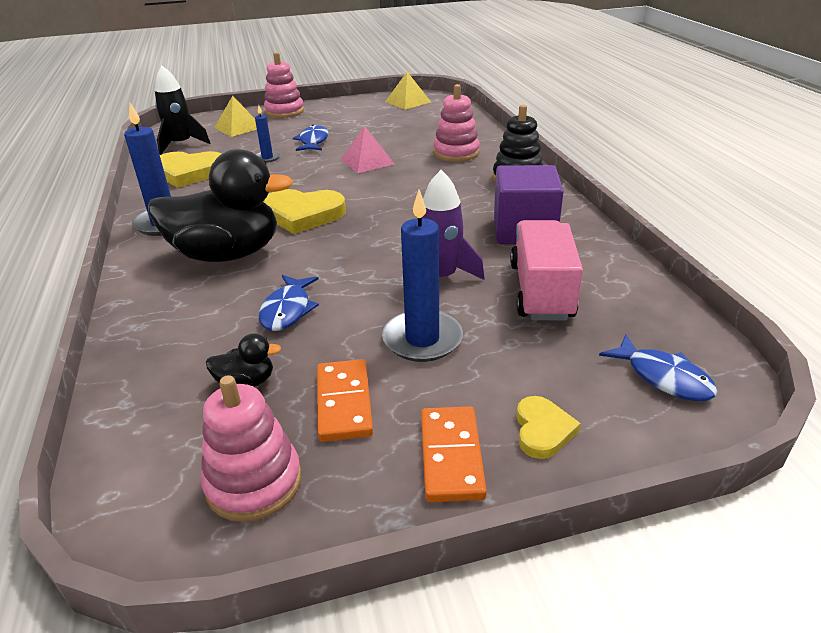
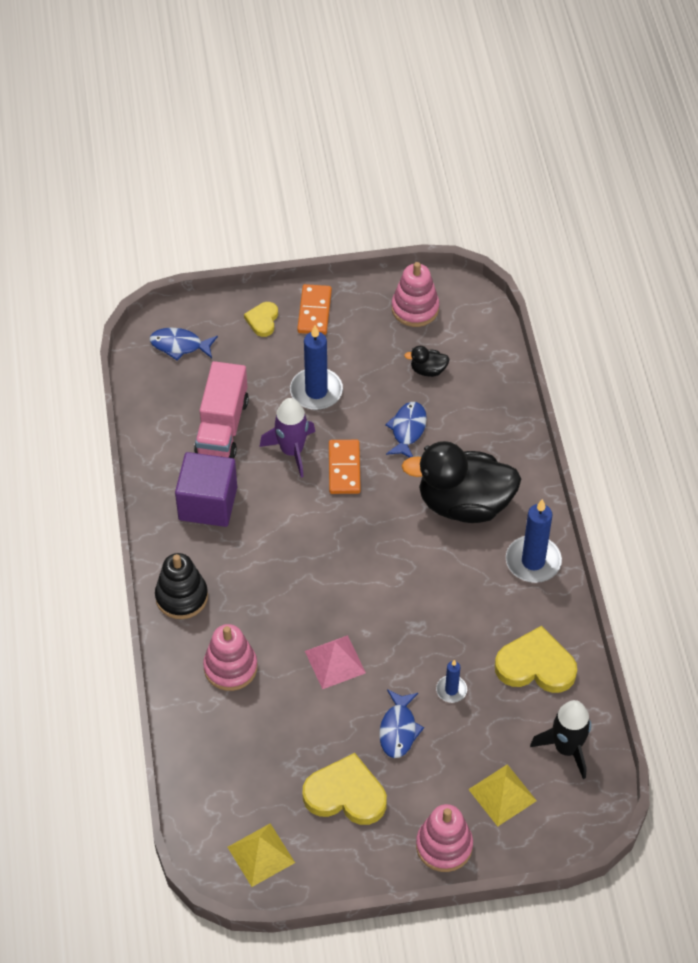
camera: 175 degrees left, 20 degrees up
(303, 214) = (402, 558): yellow heart -> yellow heart (346, 794)
(344, 403) = (369, 349): orange domino -> orange domino (344, 468)
(663, 377) = (179, 345): blue fish -> blue fish turned 45 degrees counterclockwise

